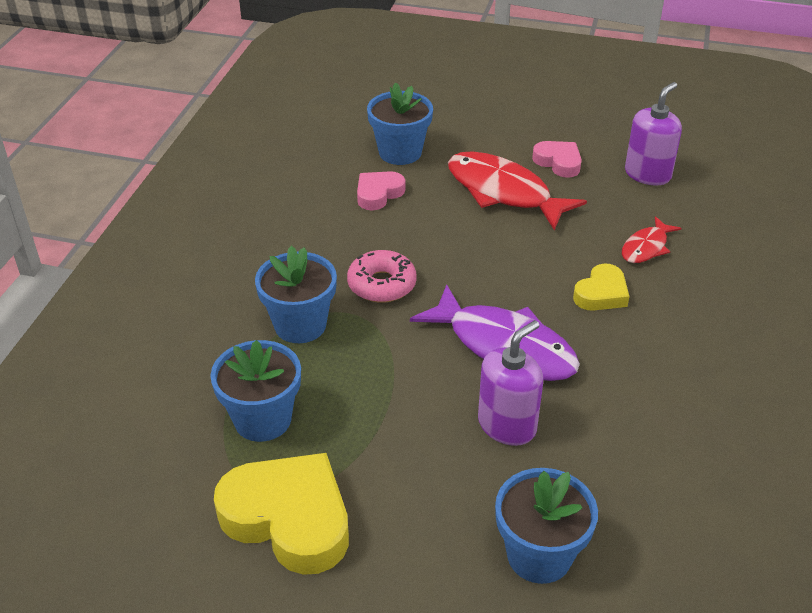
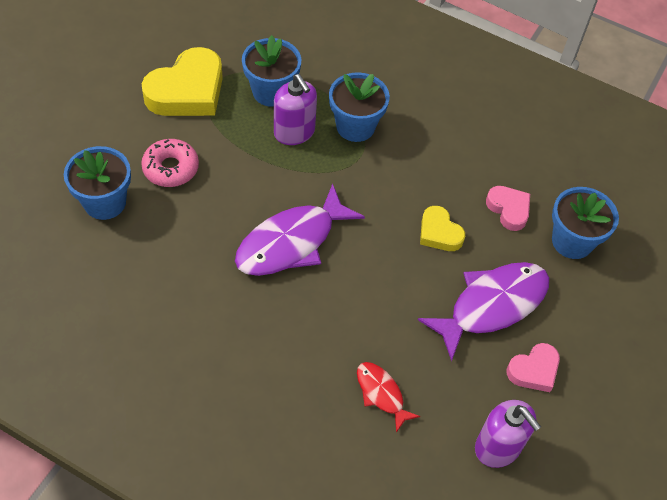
camera: 100 degrees right, 15 degrees up
(382, 284) = (386, 184): pink donut -> pink donut (171, 168)
(503, 192) = (492, 305): red fish -> purple fish
(507, 425) = (214, 219): purple soap dispenser -> purple soap dispenser (294, 132)
(601, 293) = (330, 331): yellow heart -> yellow heart (439, 233)

